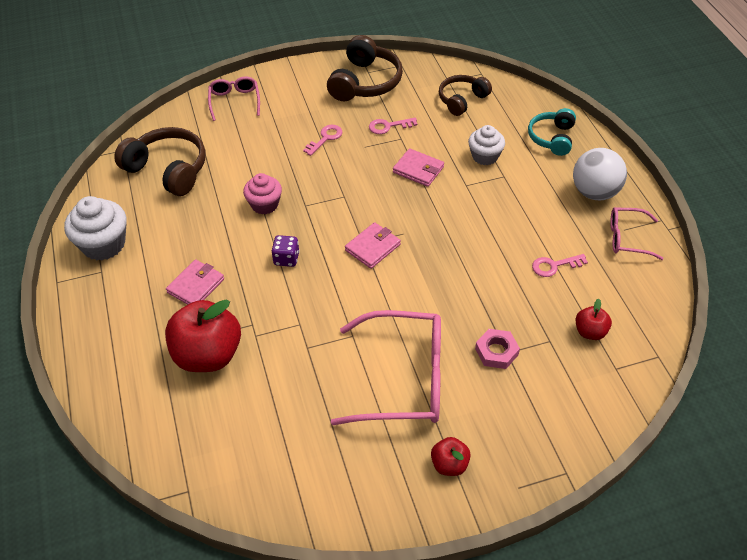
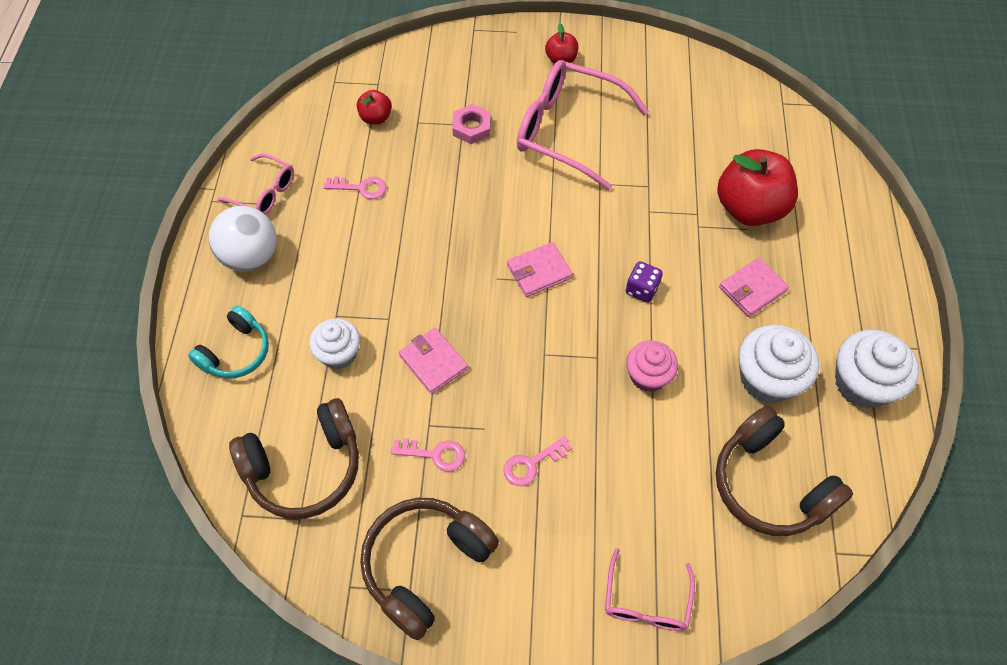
camera: 160 degrees left, 10 degrees up
(176, 227) = (767, 379): none -> white cupcake
(462, 100) = (305, 468): brown headphones -> brown headphones, size x1.55

